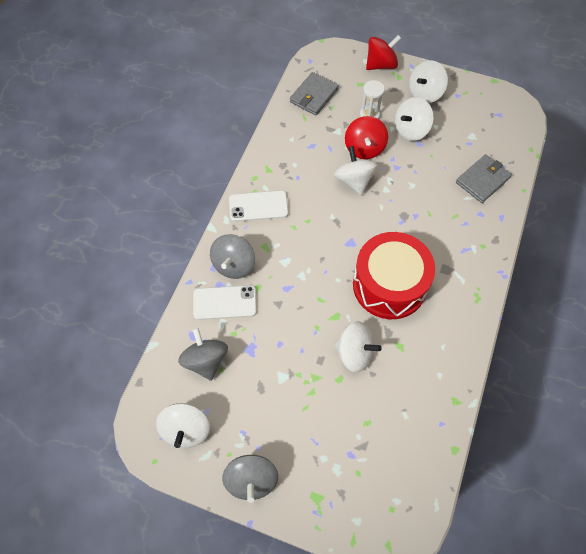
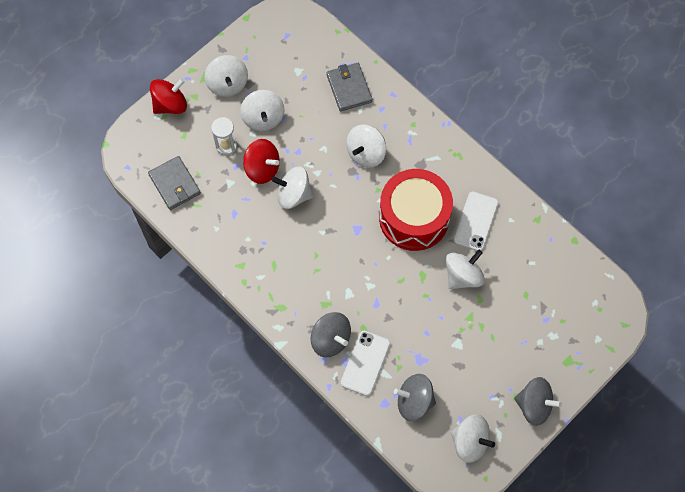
camera: 65 degrees left, 5 degrees up
(258, 206) = (278, 292): white phone -> white phone (476, 221)
(381, 64) = (170, 105): red spinning top -> red spinning top turned 60 degrees clockwise
(428, 219) = (365, 153): none -> white spinning top

